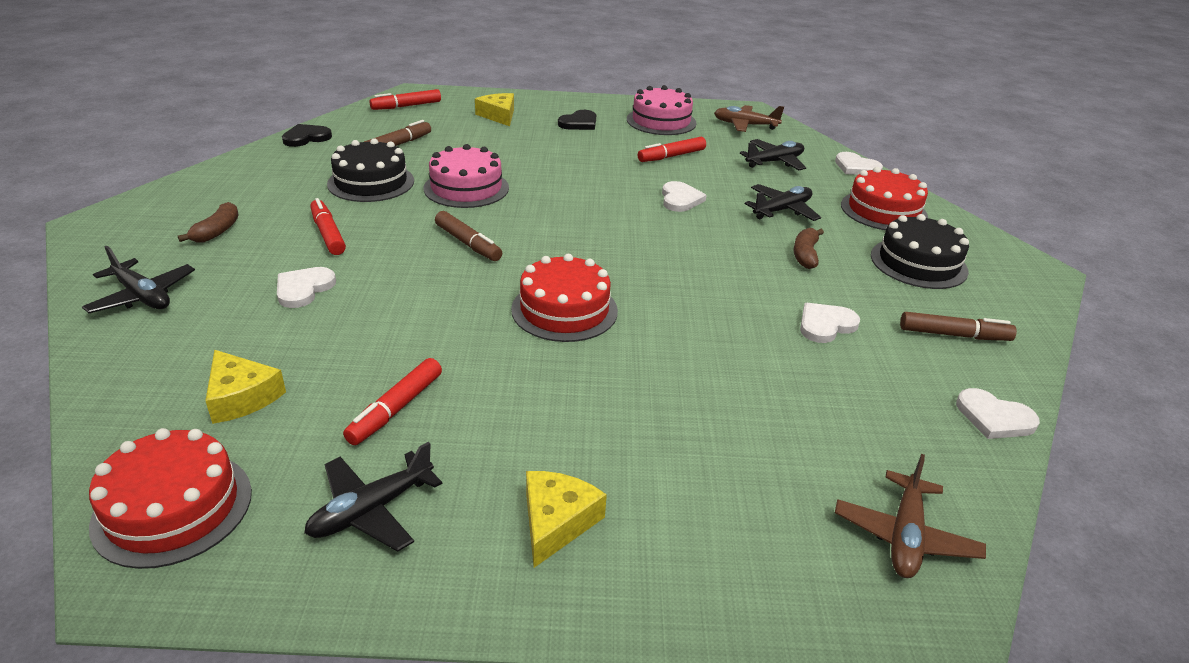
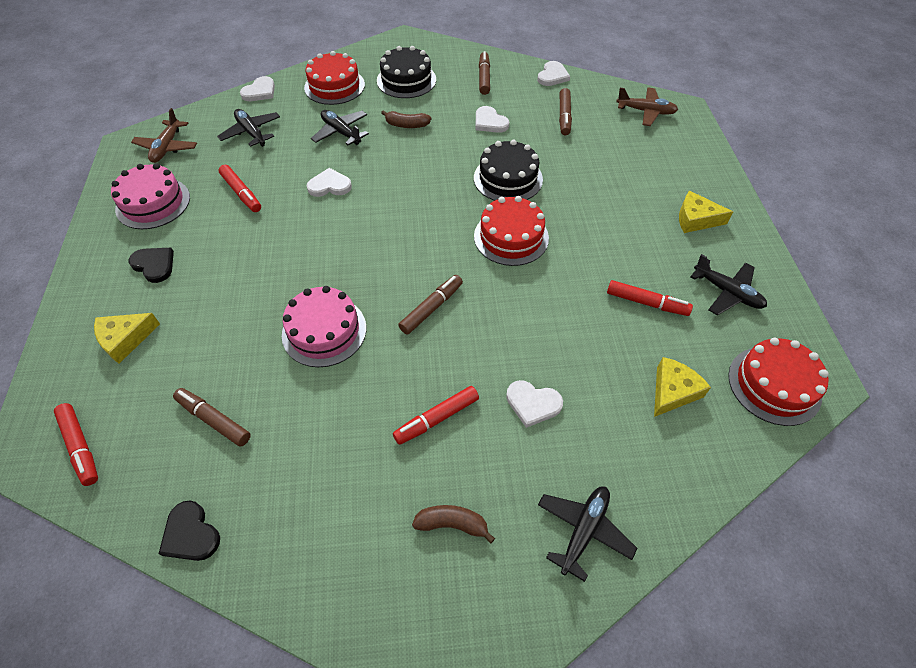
camera: 95 degrees left, 20 degrees up
(371, 182) = (319, 417): black cake -> black cake (508, 178)
(859, 409) = (564, 116): none -> brown marker

